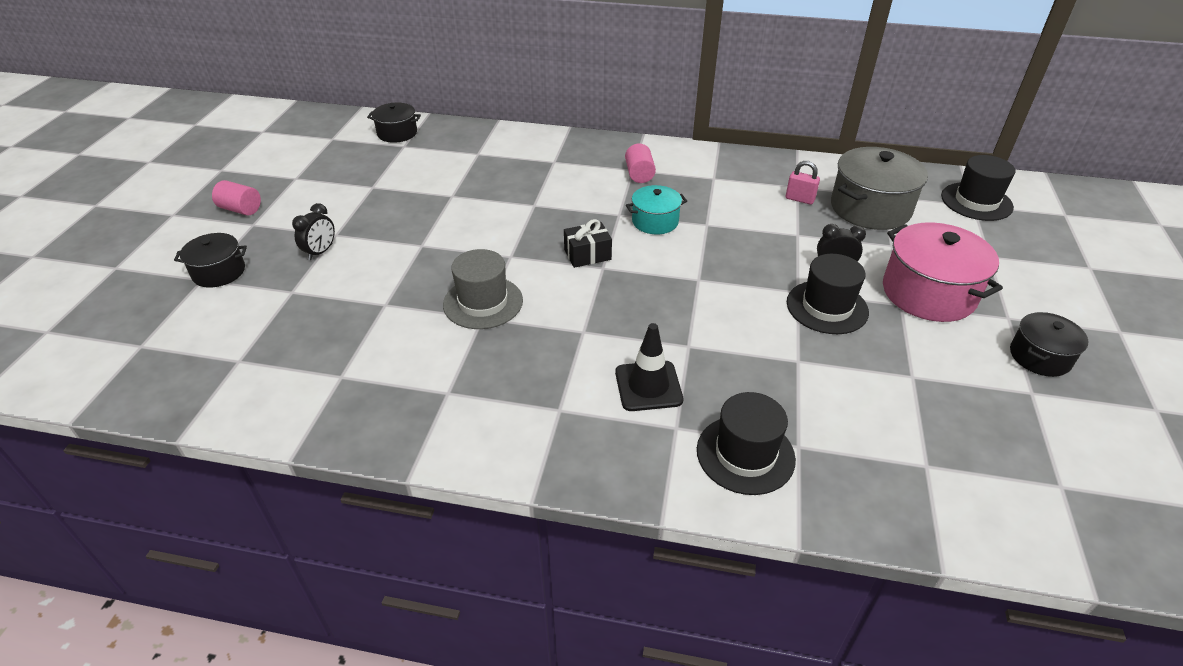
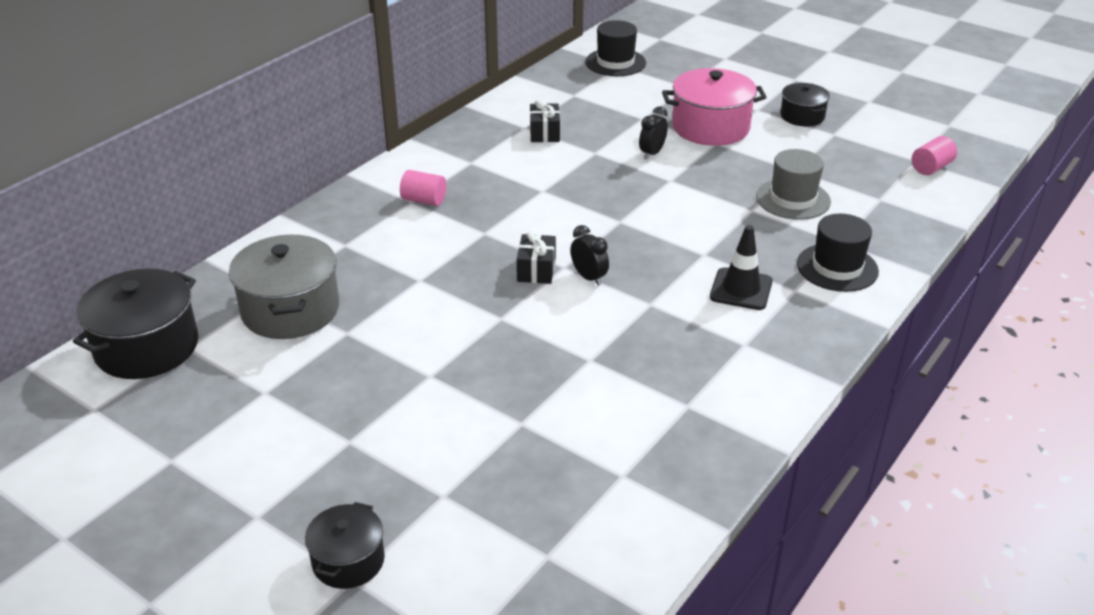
camera: 65 degrees left, 5 degrees down
(241, 209) = (205, 525): pink cylinder -> pink cylinder (931, 168)
(320, 252) = (377, 460): black clock -> black clock (589, 277)
(397, 133) = (147, 347): black pot -> black pot, size x1.73
(483, 302) = (566, 354): grey hat -> grey hat (793, 199)
(655, 221) = (514, 216): turquoise pot -> none
(799, 199) = (544, 133): pink padlock -> black gift
(827, 307) = (698, 175): black hat -> none
(870, 208) = (586, 107): grey pot -> grey pot (290, 310)

